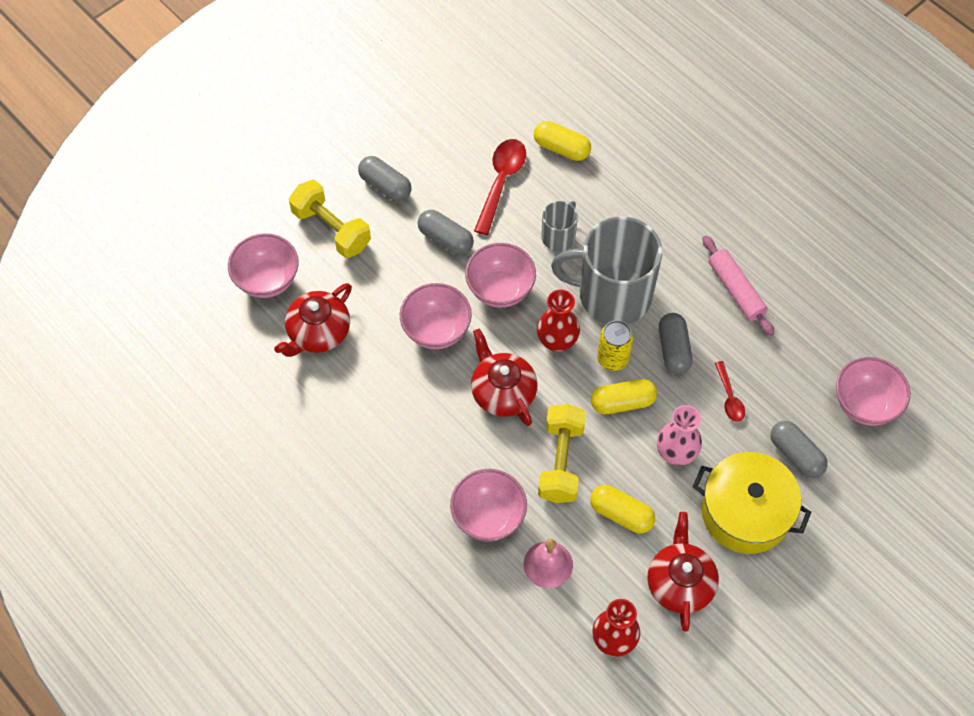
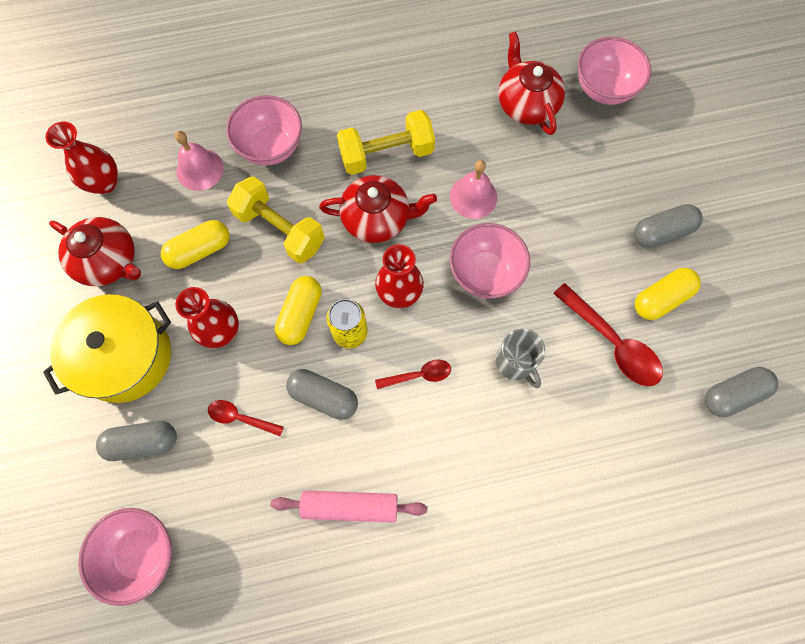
camera: 120 degrees right, 10 degrees up
(331, 229) = (633, 163): yellow dumbbell -> yellow dumbbell (386, 154)
(436, 330) = (473, 197): pink bowl -> pink bell
(445, 239) = (569, 255): grey capsule -> grey capsule (733, 394)
(561, 148) = (626, 430): yellow capsule -> yellow capsule (661, 298)
(612, 294) = (418, 375): grey mug -> red spoon
(676, 453) = (221, 331): pink vase -> red vase

